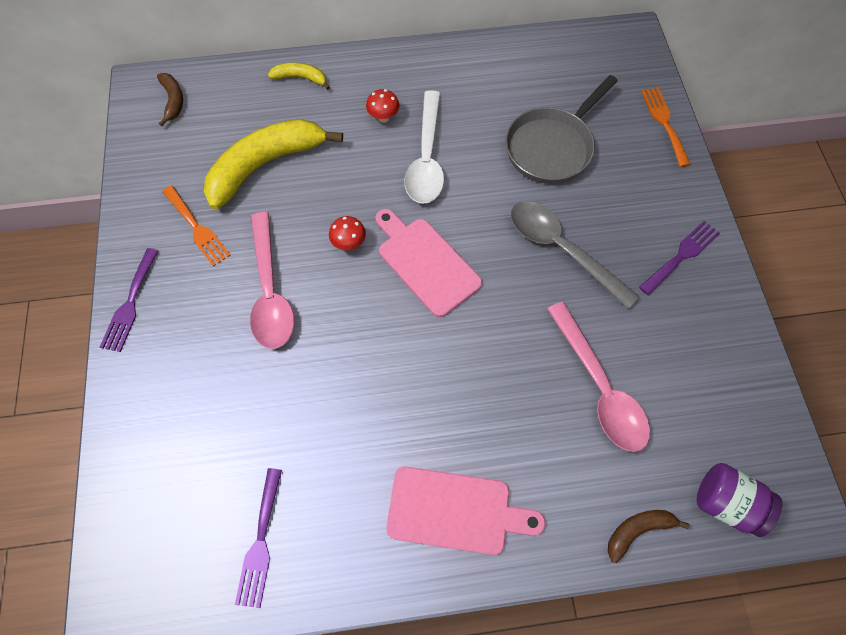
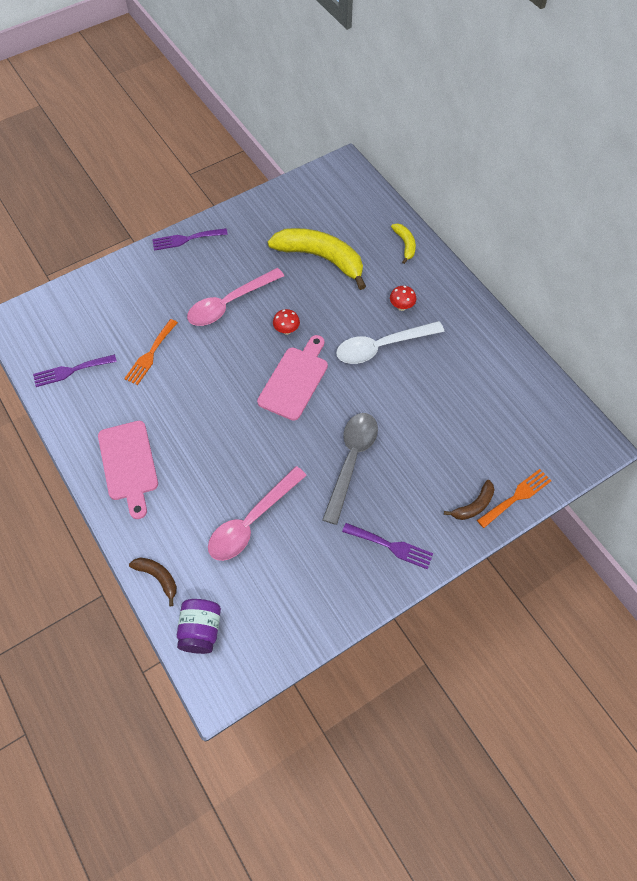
camera: 65 degrees right, 5 degrees down
(173, 101) = (342, 187): brown banana -> brown banana (474, 505)
(197, 228) = (254, 245): orange fork -> orange fork (150, 354)
(551, 147) = (441, 423): grey pan -> none

